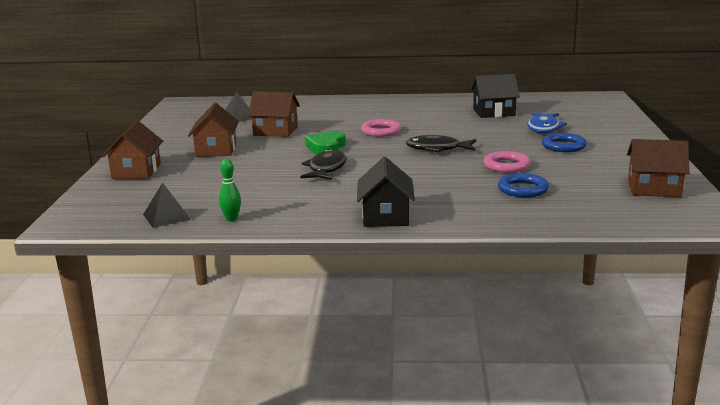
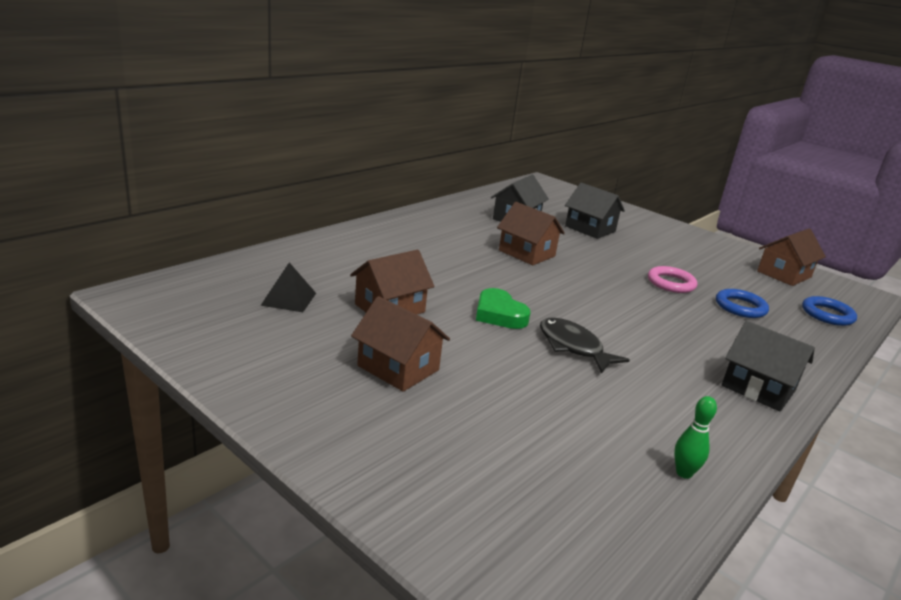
camera: 55 degrees left, 5 degrees up
(136, 171) = (393, 458): brown house -> brown house (527, 253)
(166, 217) = (628, 517): black pyramid -> none
(381, 131) = (489, 272): pink ring -> none
(437, 149) = (585, 280): black fish -> none
(544, 128) = (590, 229): blue fish -> black house
(563, 146) = (648, 246): blue ring -> blue ring (827, 314)

